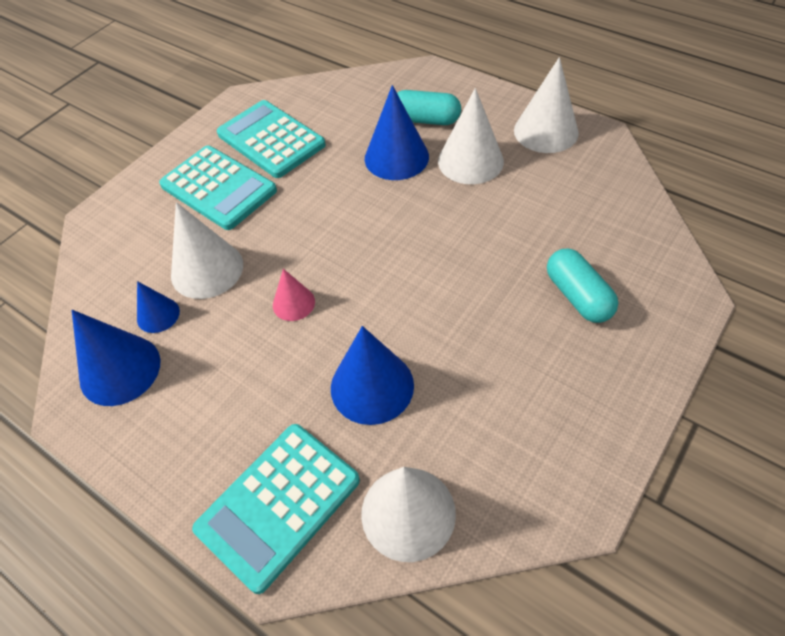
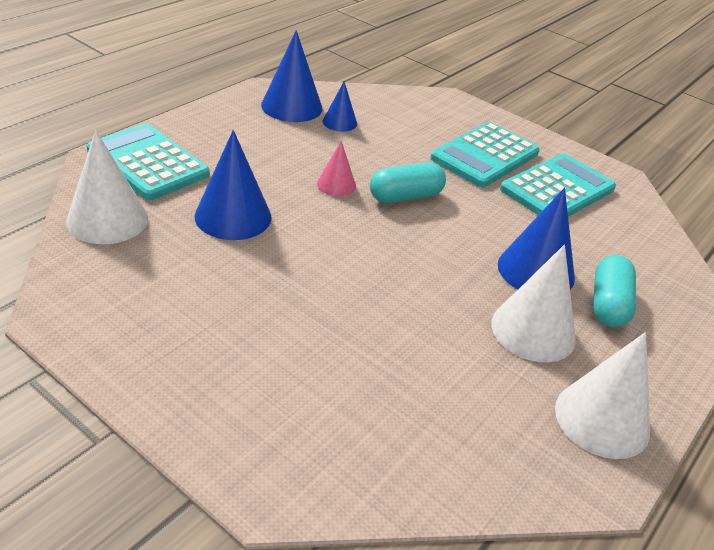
camera: 85 degrees right, 15 degrees down
(207, 269) = (384, 145): white cone -> none
(578, 296) = (299, 378): turquoise capsule -> turquoise capsule (405, 196)

